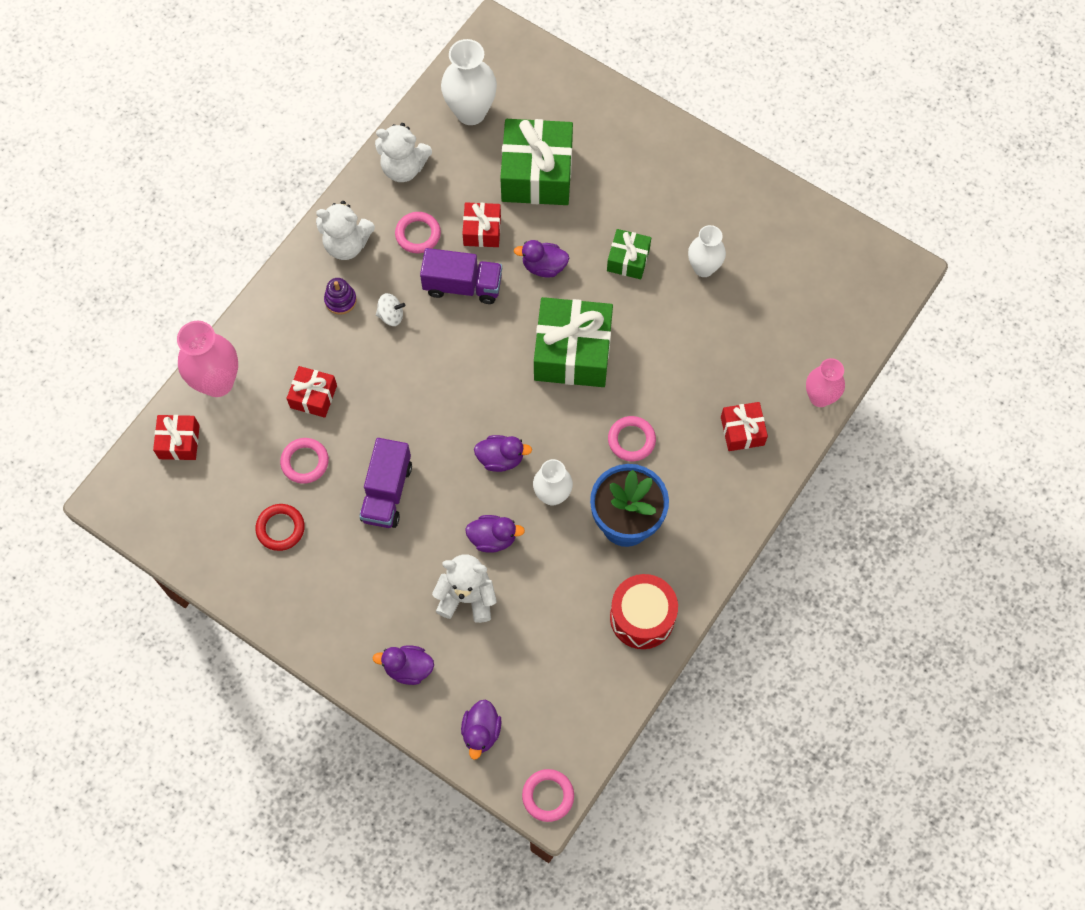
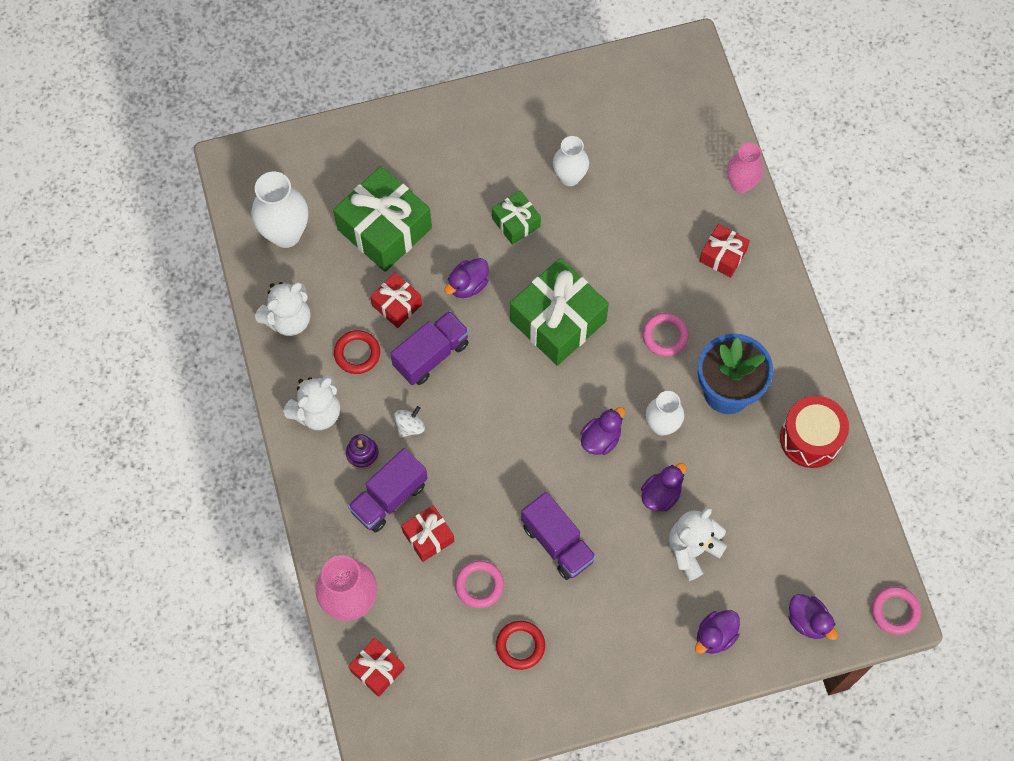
camera: 50 degrees left, 0 degrees up
(321, 345) = (389, 497): none -> purple truck
(418, 234) = (357, 353): pink ring -> red ring

